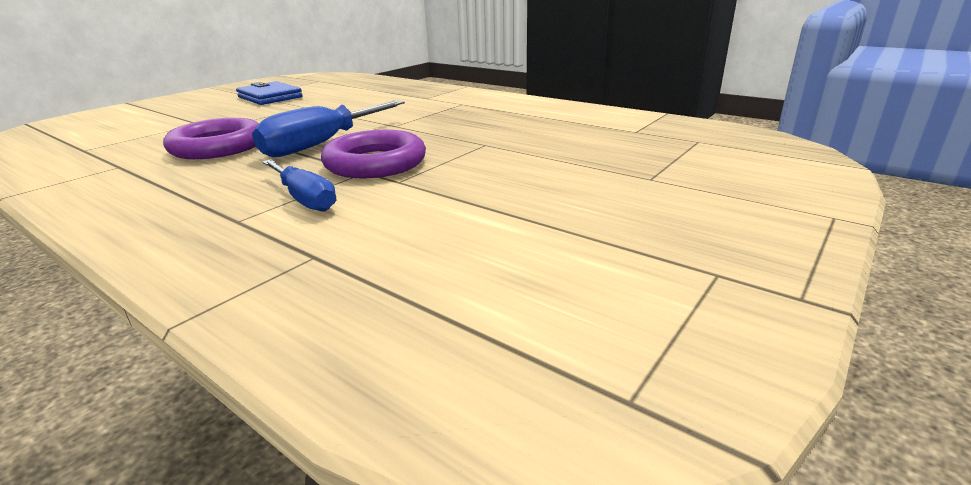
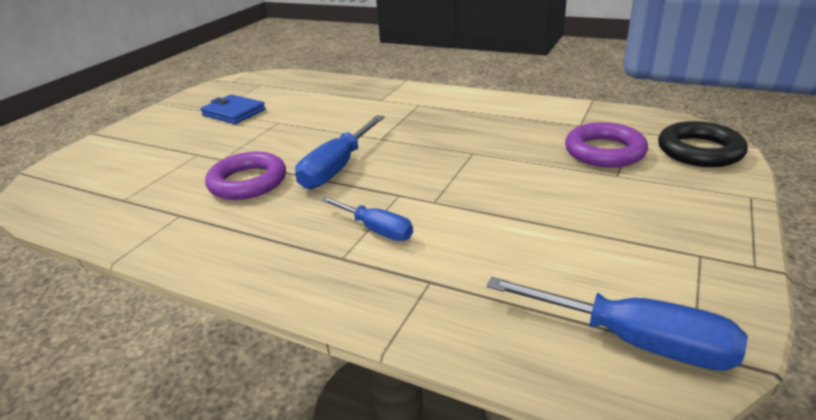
camera: 10 degrees left, 5 degrees up
(375, 163) = (400, 184): purple ring -> purple ring (604, 151)
(537, 369) = (633, 341): none -> blue screwdriver
(780, 165) = (699, 151): none -> black ring

